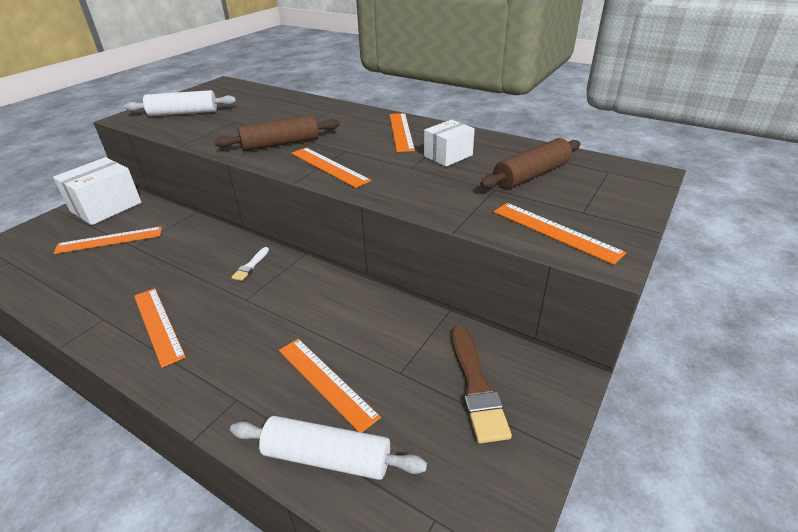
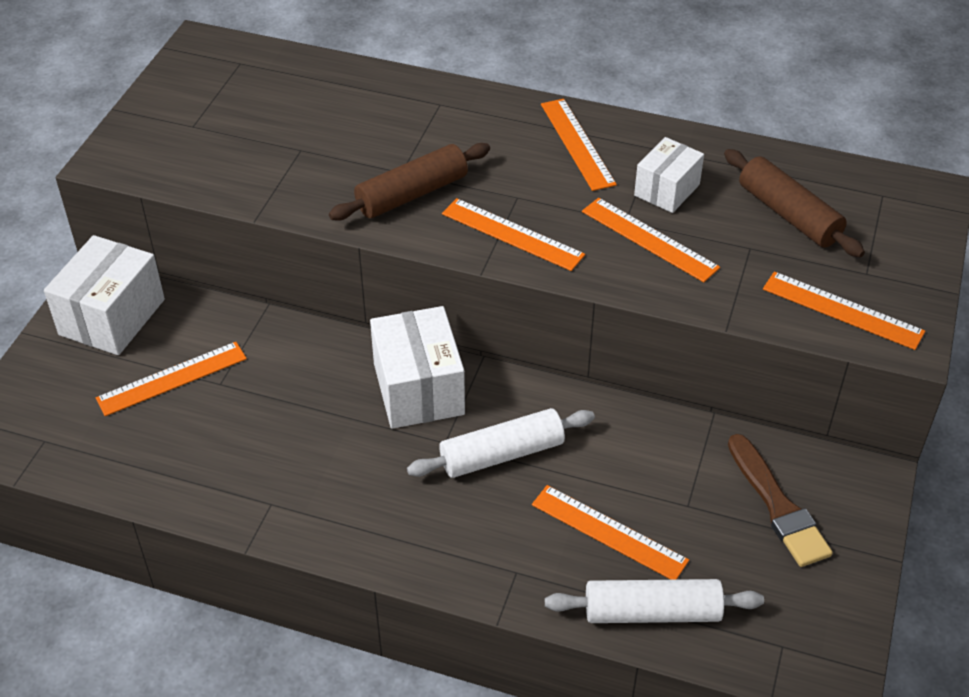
camera: 15 degrees left, 10 degrees up
(158, 325) = (353, 498): orange ruler -> orange ruler (649, 239)
(183, 113) = (198, 137): white rolling pin -> white rolling pin (502, 454)
(250, 266) = (418, 389): white brush -> white box
(531, 175) = (789, 214): brown rolling pin -> brown rolling pin turned 75 degrees counterclockwise

